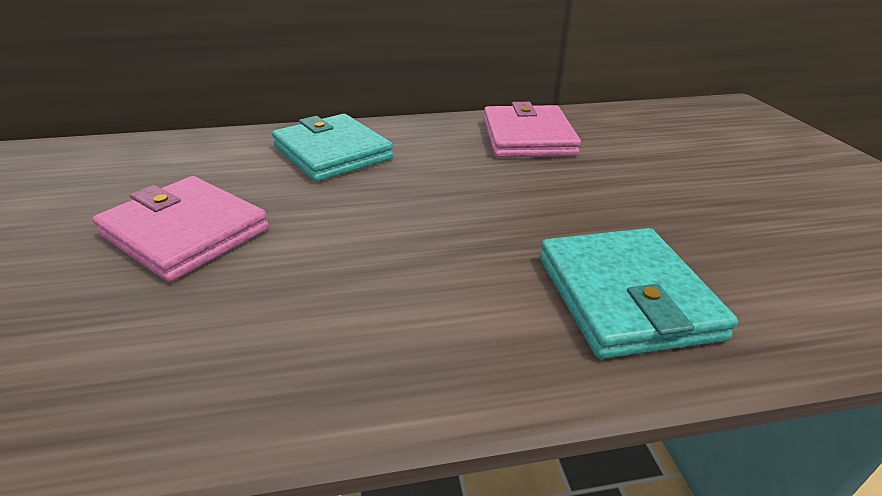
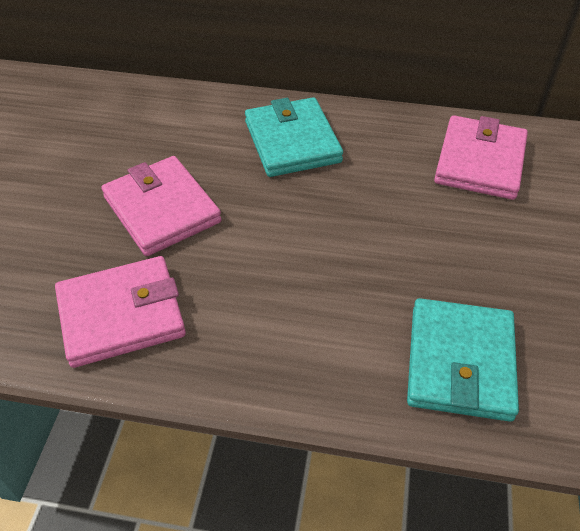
camera: 20 degrees right, 15 degrees up
(137, 360) = (121, 315): none -> pink wallet

